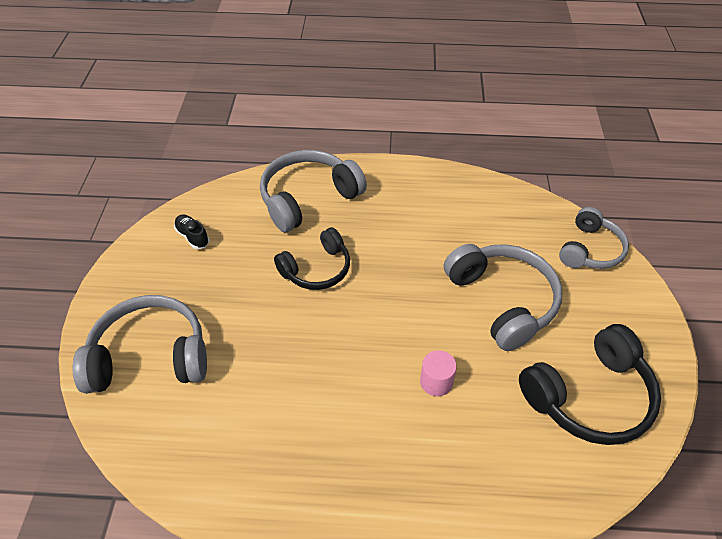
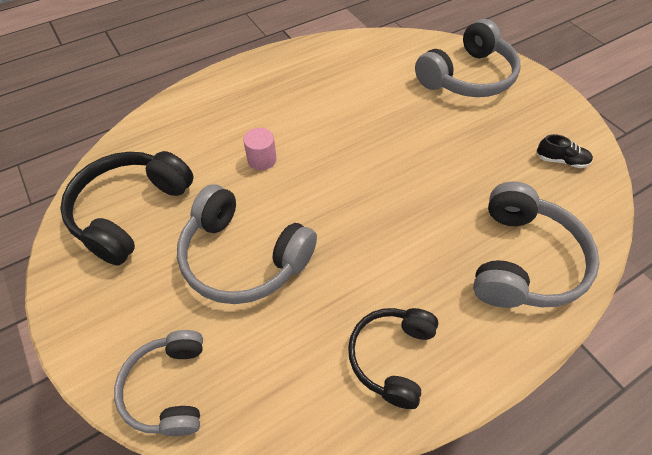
camera: 145 degrees right, 5 degrees up
(317, 269) = (432, 192): black headphones -> black headphones (392, 357)

